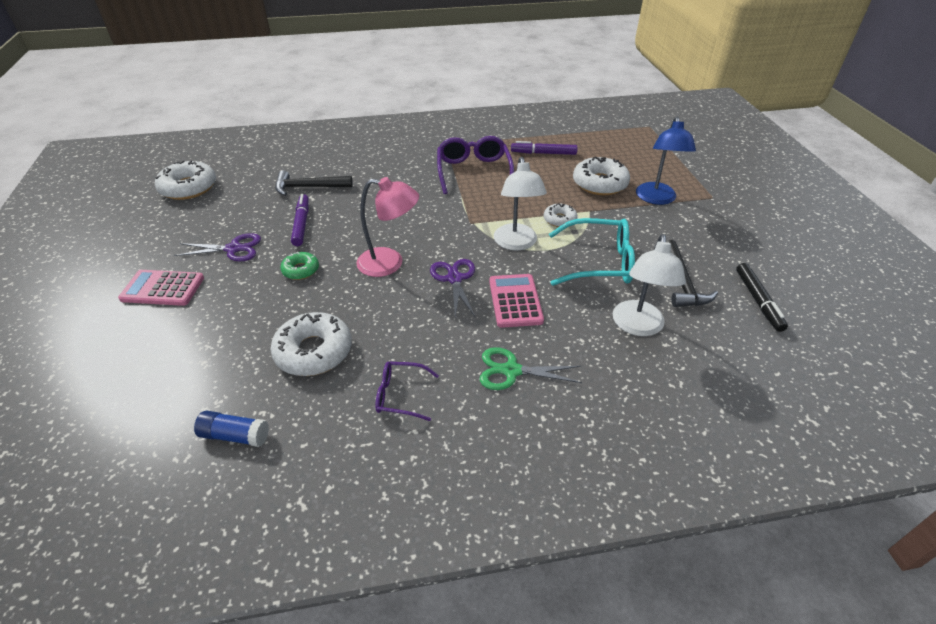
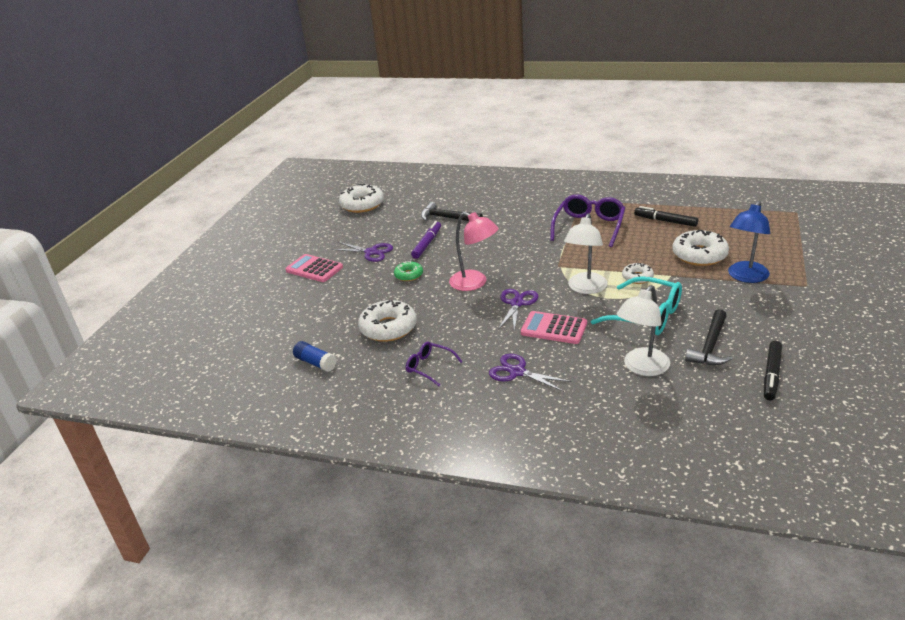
camera: 30 degrees right, 10 degrees down
(511, 371) = (517, 372): green scissors -> purple scissors
(515, 301) = (554, 328): pink calculator -> pink calculator turned 90 degrees counterclockwise
(543, 153) = (665, 221): purple marker -> black marker

